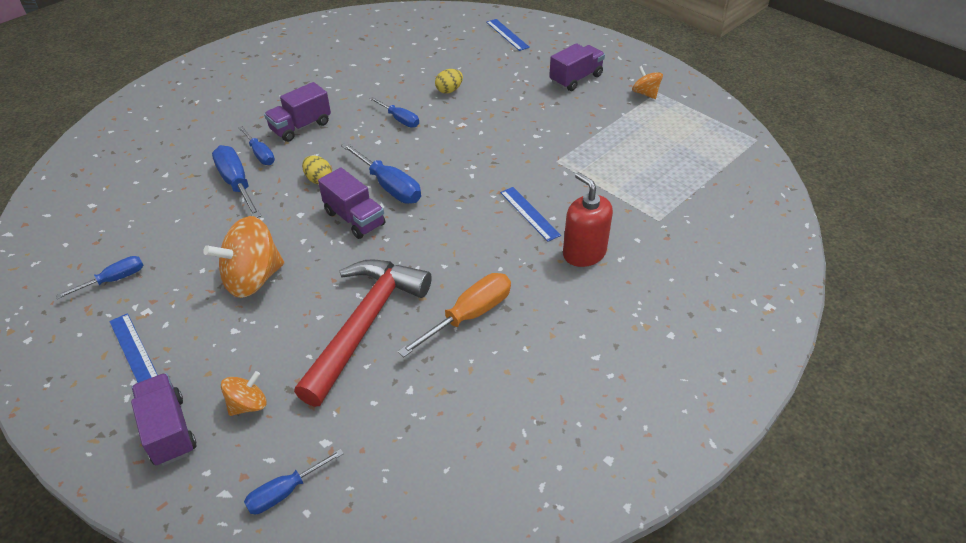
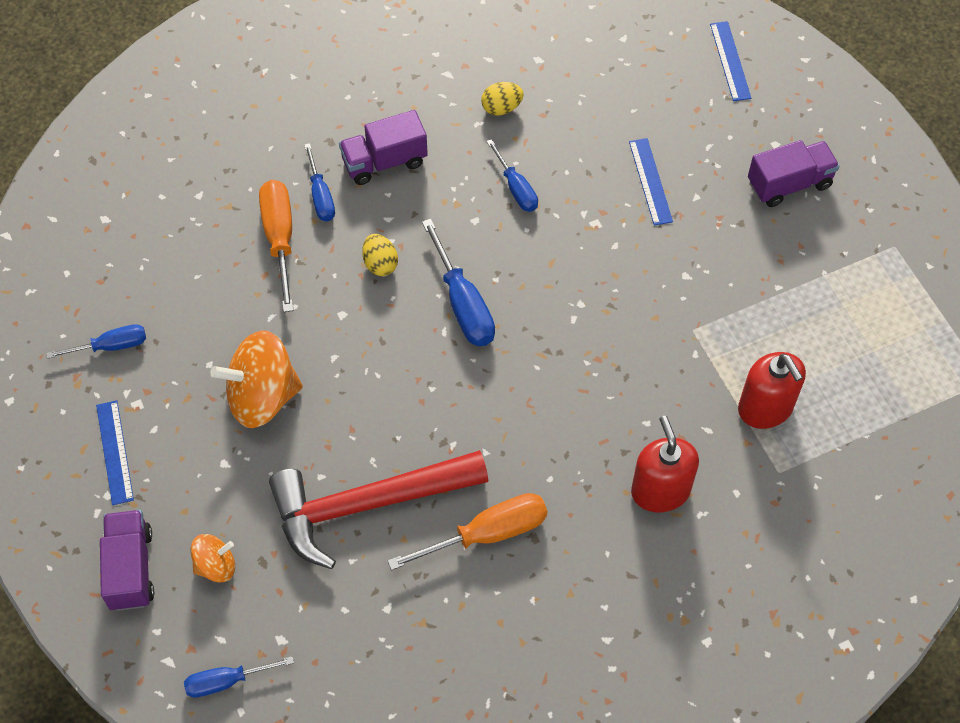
camera: 20 degrees right, 15 degrees up
(237, 184) = (280, 239): blue screwdriver -> orange screwdriver
(355, 218) = (404, 343): purple truck -> none
(364, 324) = (367, 505): red hammer -> red hammer turned 150 degrees counterclockwise
(449, 90) = (602, 153): yellow egg -> yellow egg (501, 108)
(529, 213) = (620, 406): blue ruler -> blue ruler (650, 181)
(628, 188) = (765, 408): none -> red soap dispenser
(645, 93) = (875, 244): orange spinning top -> none

